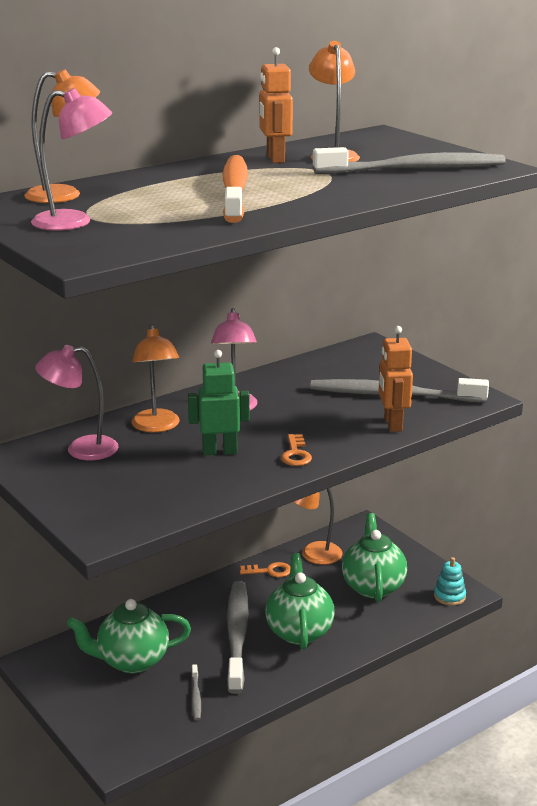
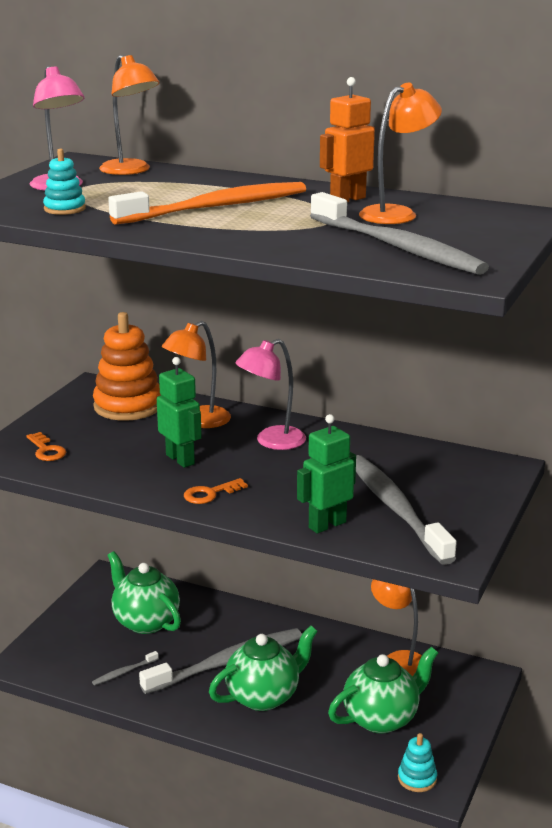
camera: 60 degrees right, 0 degrees up
(81, 449) = (128, 406): pink lamp -> orange stacking toy
(155, 230) = (64, 209): none -> turquoise stacking toy
(269, 571) = (343, 645): orange key -> orange key (46, 450)
(392, 424) = (327, 525): orange robot -> green robot

